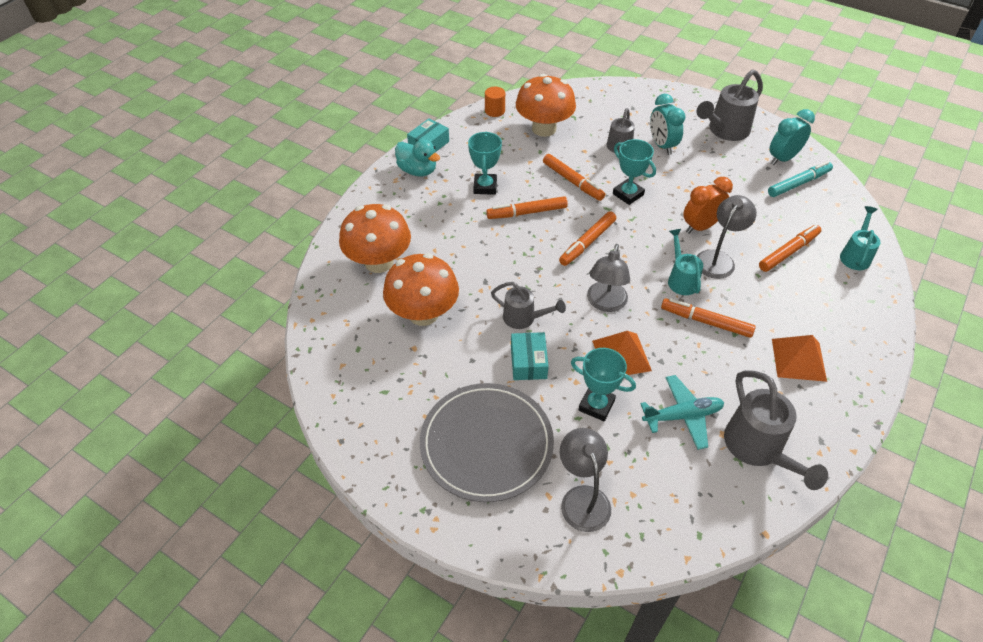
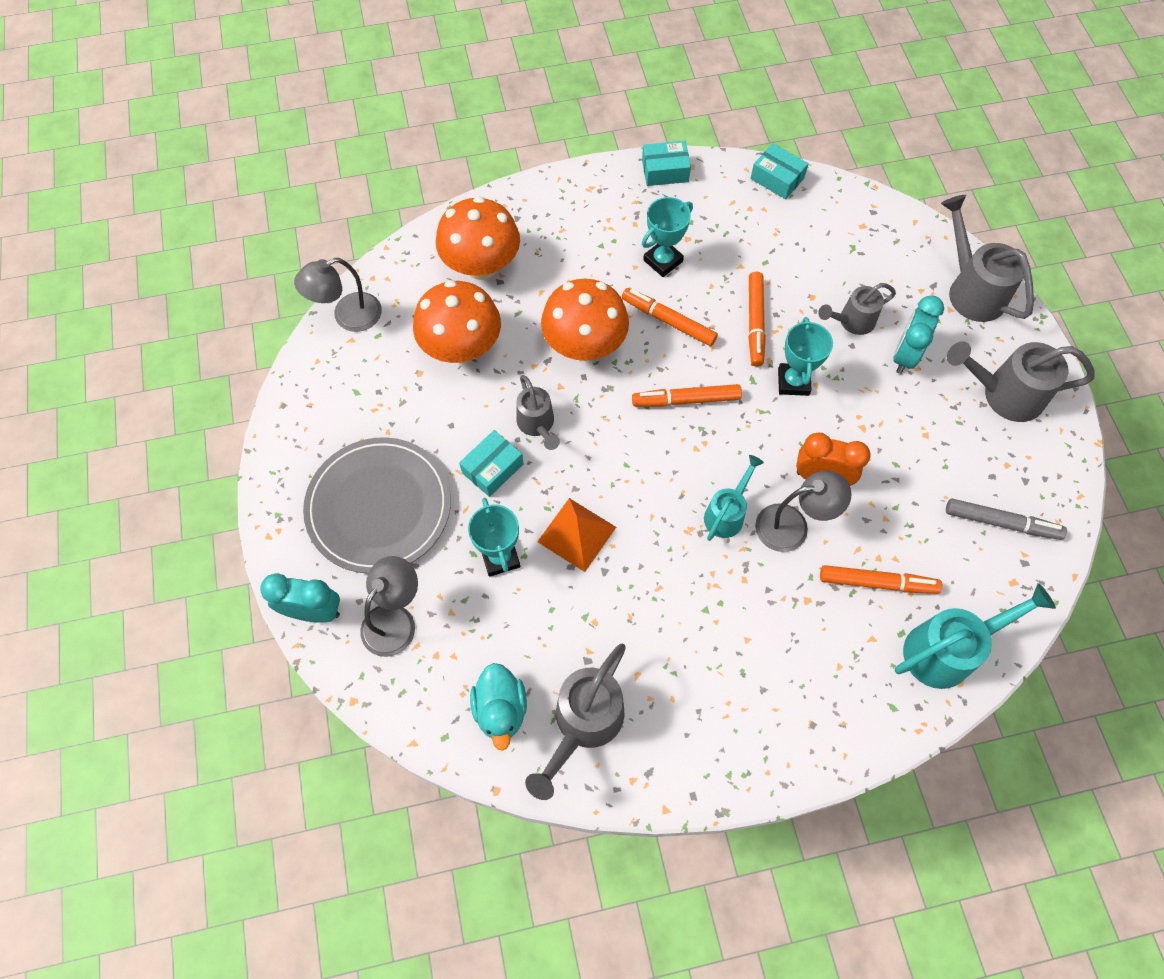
camera: 45 degrees right, 15 degrees up
(417, 171) = (621, 193): turquoise duck -> turquoise duck (500, 709)
(494, 111) = (777, 178): orange cylinder -> turquoise box
(544, 129) = (802, 238): orange mushroom -> orange mushroom (584, 345)
(605, 303) = (625, 474): grey lamp -> grey lamp (348, 316)
(651, 98) = (971, 290): none -> grey watering can
(682, 416) = (558, 634): turquoise plane -> none
(706, 322) = (694, 574): orange marker -> none
(782, 159) = (1025, 480): turquoise clock -> turquoise clock (313, 611)
(798, 183) = (1001, 522): turquoise marker -> grey marker
(798, 359) = (732, 688): orange pyramid -> none
(855, 255) = (947, 650): turquoise watering can -> turquoise watering can, size x1.60

